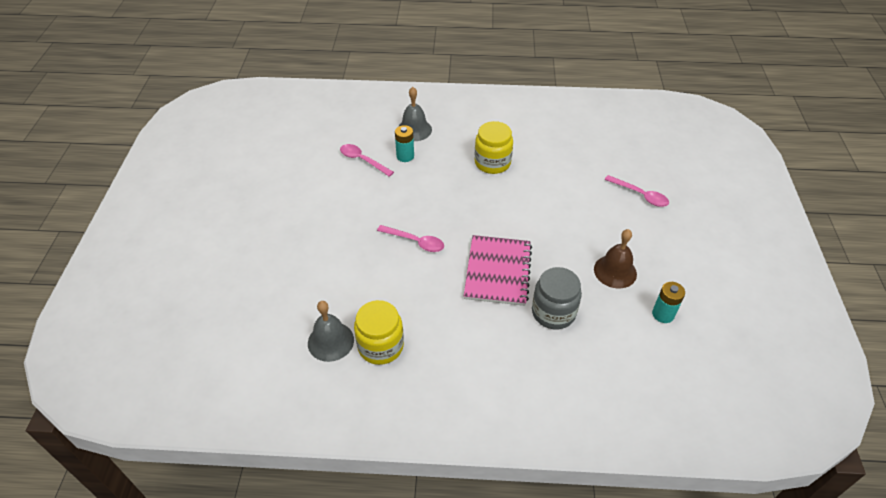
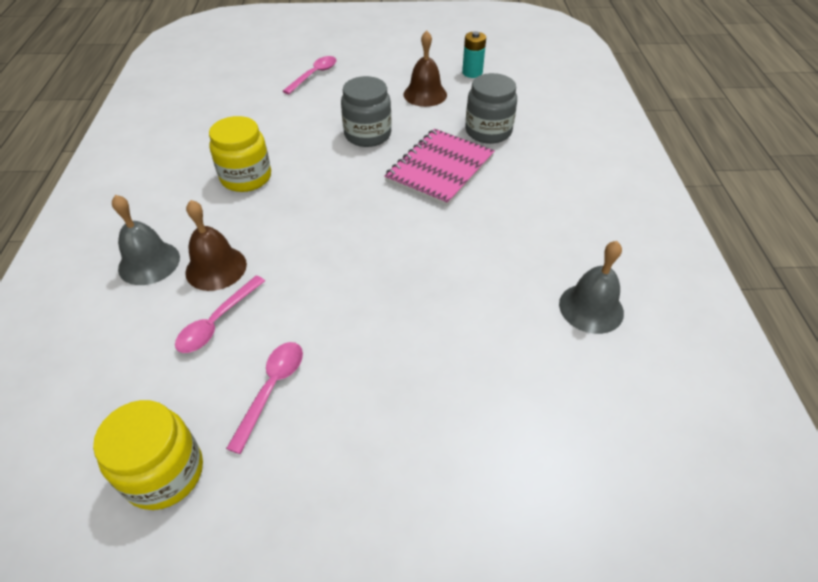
camera: 95 degrees left, 0 degrees up
(380, 346) = (579, 258): yellow jar -> yellow jar (164, 473)
(405, 156) = (216, 268): turquoise battery -> brown bell
(415, 242) = (401, 241): pink spoon -> pink spoon (272, 389)
(497, 271) = (440, 169): pink notebook -> pink notebook turned 60 degrees counterclockwise
(546, 228) = (367, 135): none -> grey jar

